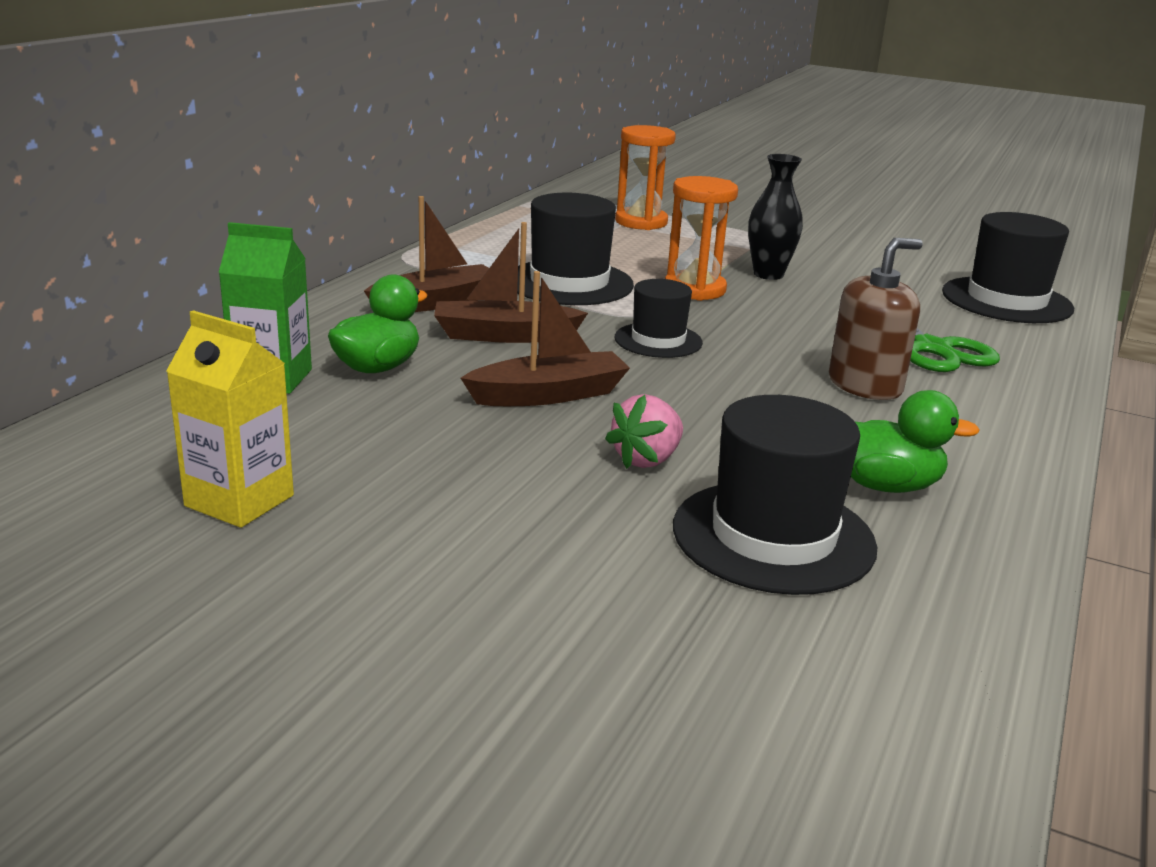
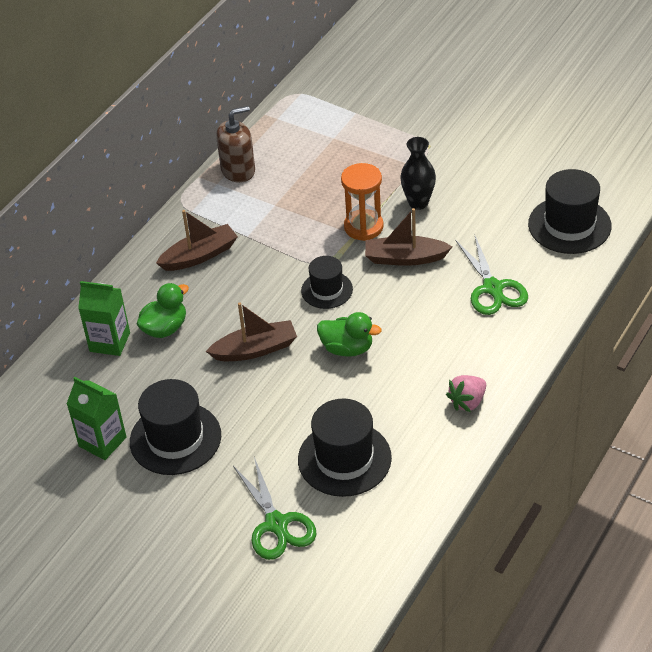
camera: 10 degrees right, 20 degrees up
(239, 501) = (102, 442): yellow carton -> green carton
(504, 335) = (237, 290): brown boat -> brown boat (405, 258)
(569, 283) = (284, 225): black hat -> black hat (175, 438)
(641, 222) = (348, 132): orange hourglass -> none
(647, 459) = (297, 403): pink strawberry -> pink strawberry (467, 402)
(657, 641) = (276, 524): none -> green scissors
(865, 385) = (436, 330): brown soap dispenser -> brown soap dispenser (238, 170)
(885, 485) = (412, 419): green duck -> green duck (347, 348)

